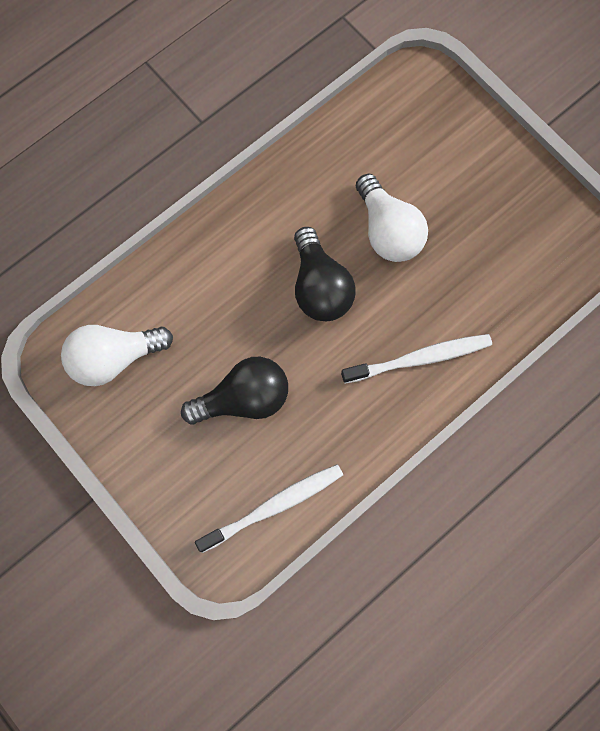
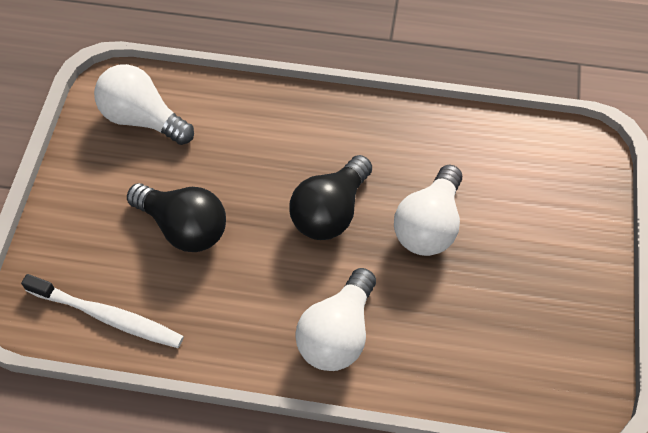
camera: 50 degrees right, 15 degrees down
(420, 359) = (337, 334): white toothbrush -> white light bulb

